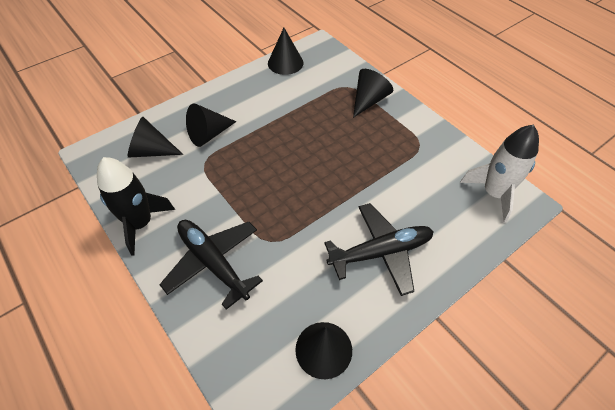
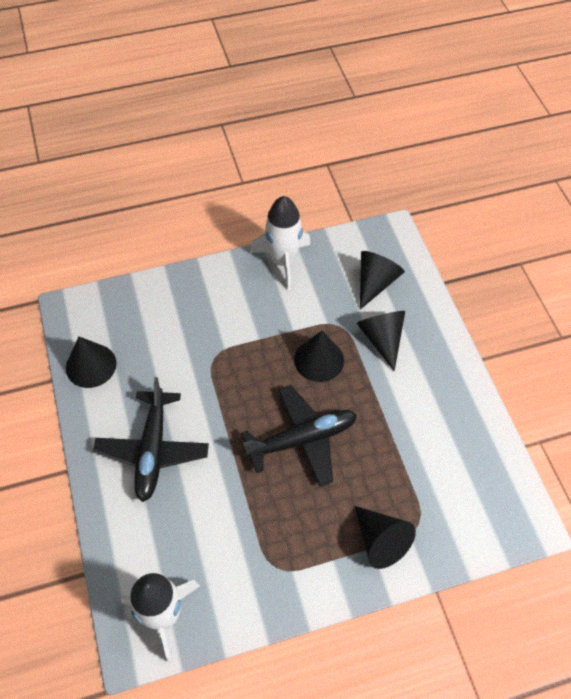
camera: 110 degrees right, 5 degrees up
(140, 223) = (283, 261): black rocket -> white rocket
(213, 263) = (213, 307): black plane -> black plane (302, 439)
(285, 63) = (495, 461): black cone -> black cone (319, 360)

